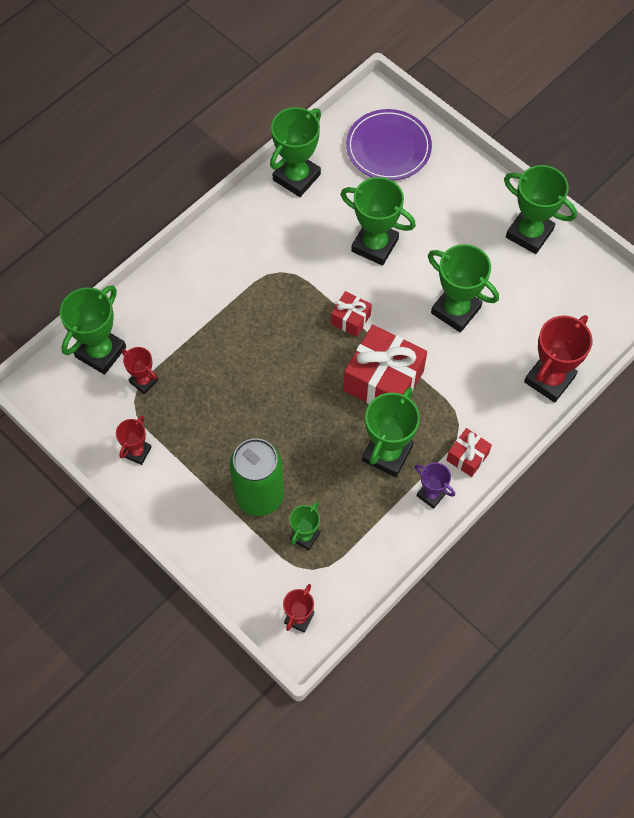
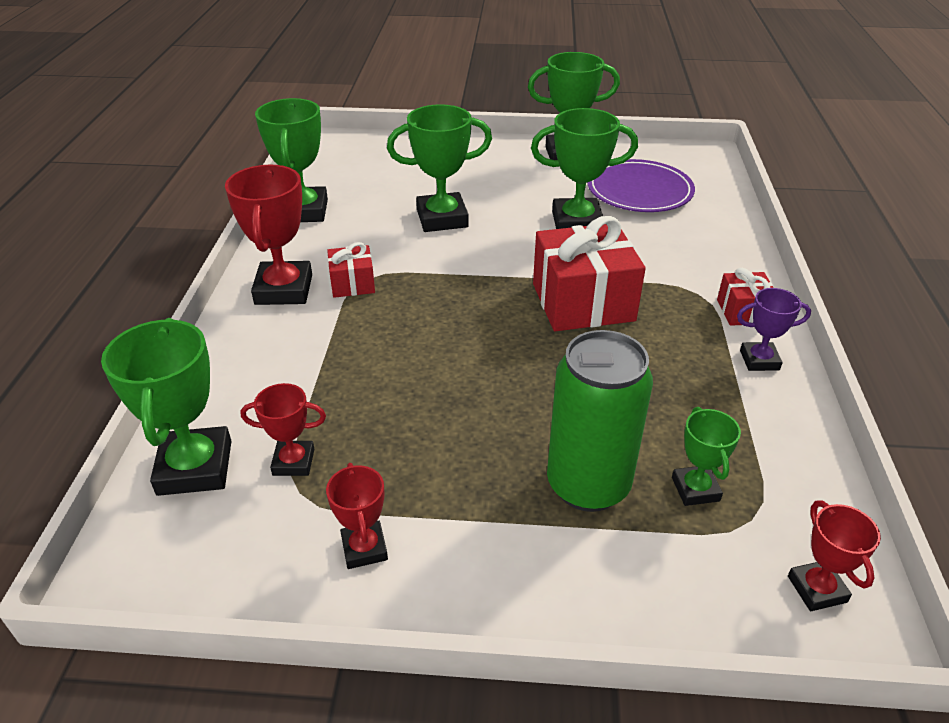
camera: 40 degrees left, 25 degrees down
(350, 319) = (487, 276): red gift -> red gift (352, 284)
(387, 453) = (669, 354): green trophy -> none
(388, 147) = (375, 160): purple plate -> purple plate (639, 191)
(549, 379) = (721, 224): red trophy -> red trophy (284, 289)

